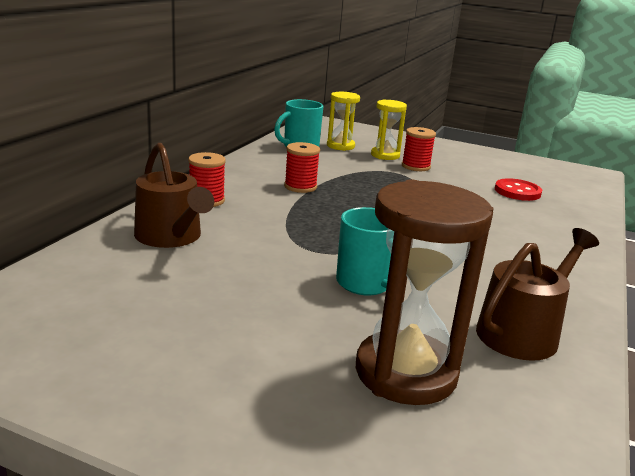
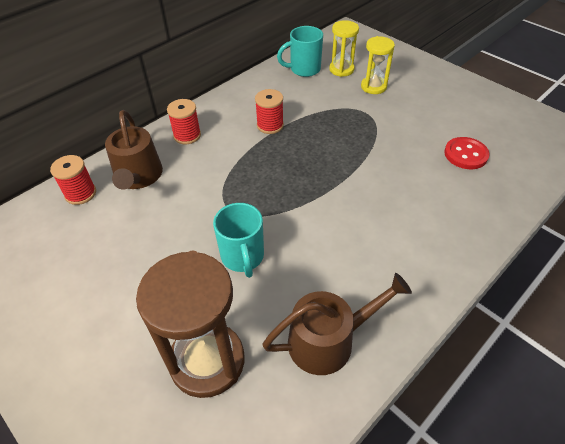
camera: 25 degrees right, 25 degrees up
(415, 166) = (391, 106): red spool -> red spool (80, 193)

